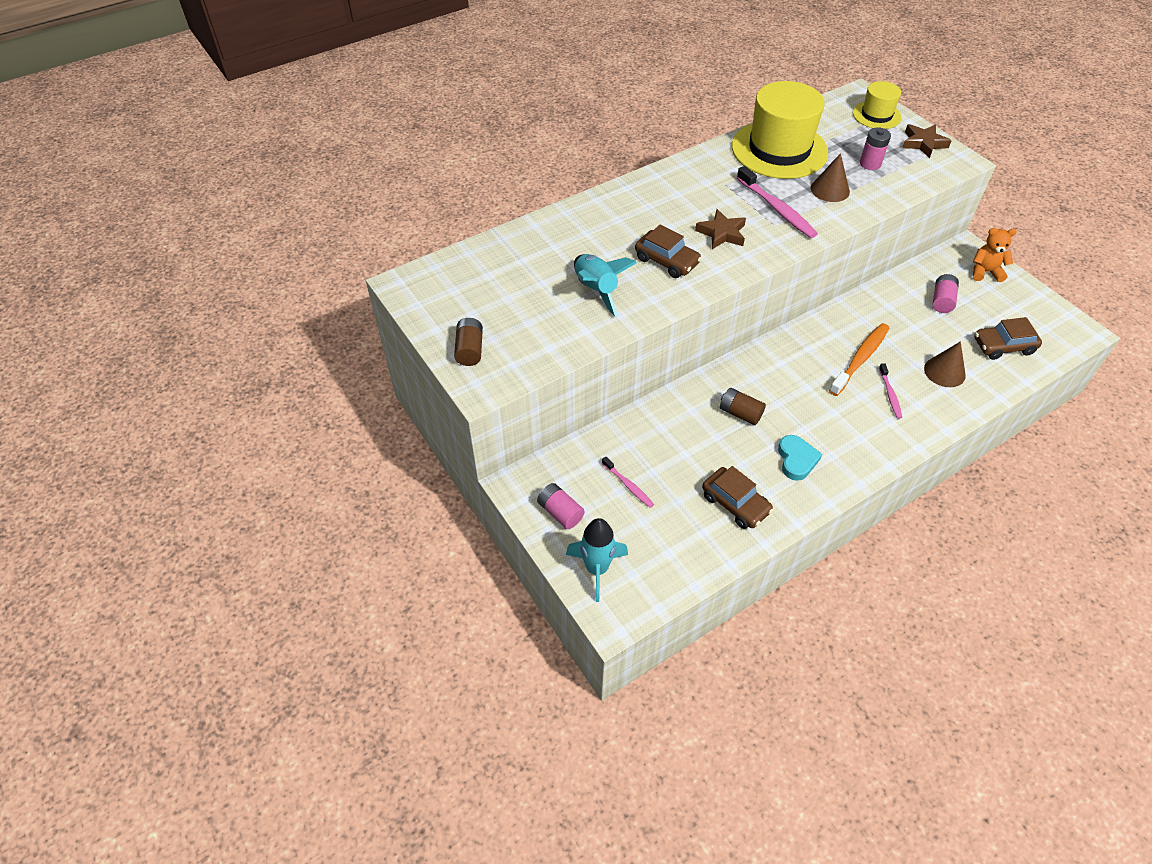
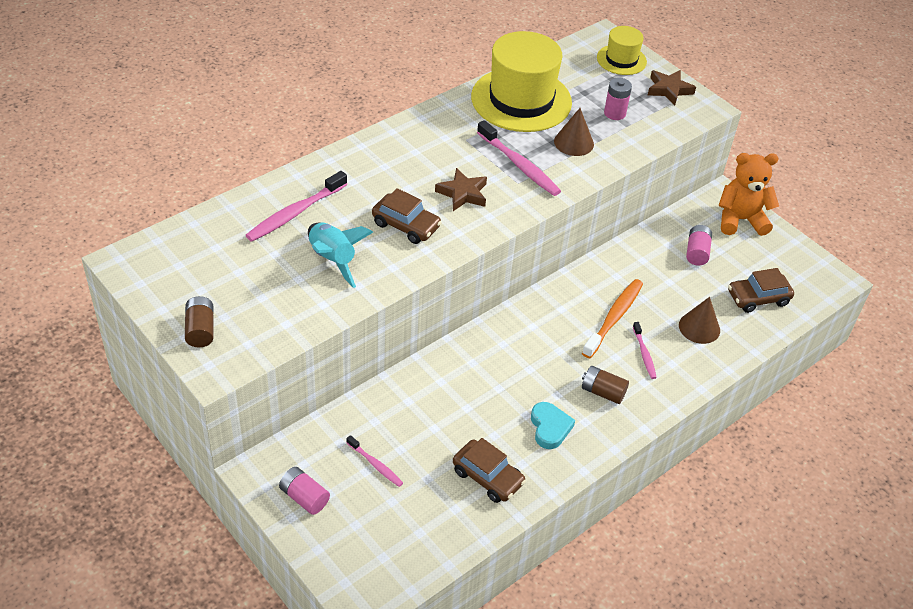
camera: 10 degrees left, 5 degrees down
(563, 246) = (295, 213): none -> pink toothbrush
(597, 569) = (345, 554): turquoise rocket -> none
(740, 413) = (491, 382): brown battery -> brown battery (602, 392)
(985, 272) = (740, 220): orange teddy bear -> orange teddy bear, size x1.50

